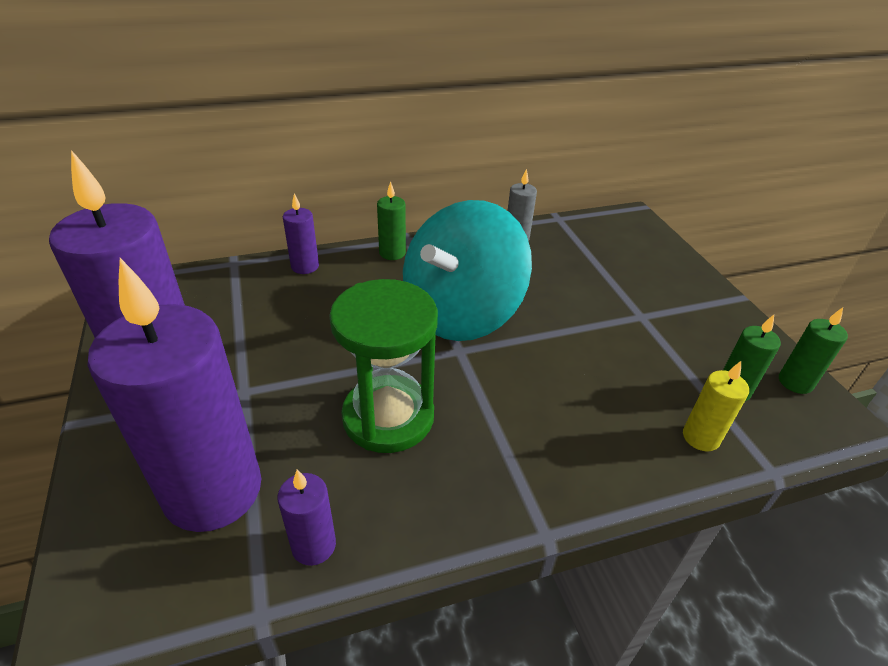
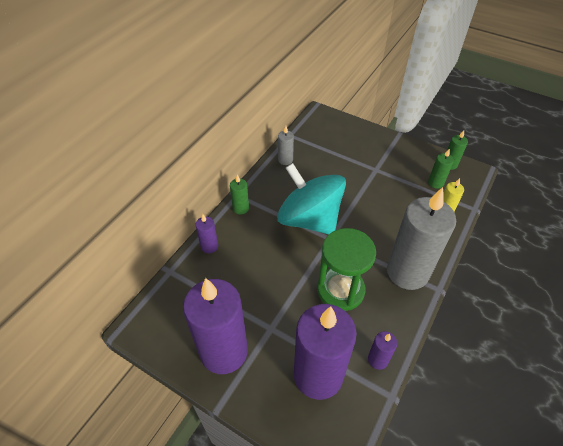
camera: 40 degrees left, 10 degrees up
(461, 313) = (309, 219): turquoise spinning top -> turquoise spinning top turned 135 degrees clockwise
(521, 470) = (407, 272): none -> grey candle

